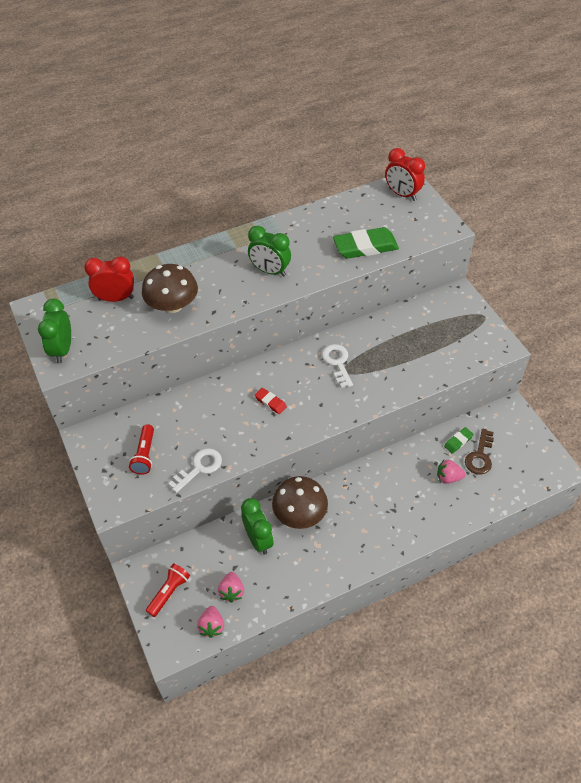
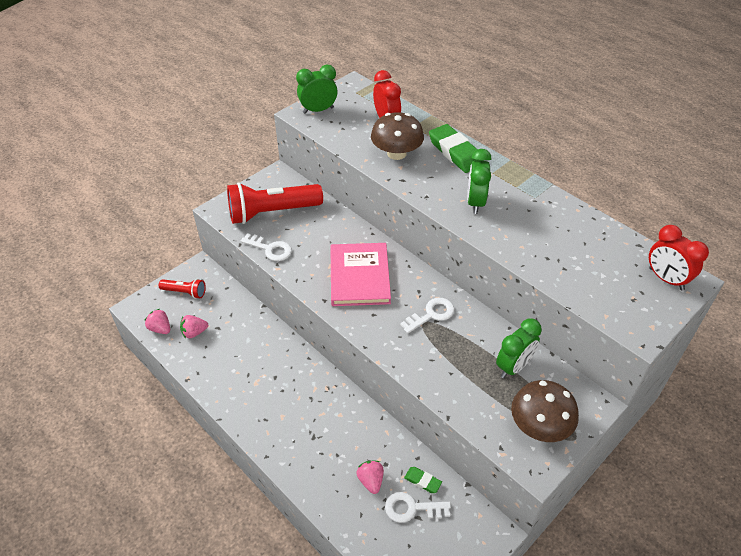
camera: 70 degrees right, 5 degrees down
(145, 455) = (272, 213): red flashlight -> red flashlight, size x2.02
(212, 626) = (160, 328): pink strawberry -> pink strawberry turned 60 degrees clockwise
(258, 539) = (249, 336): green clock -> green clock (513, 366)
(270, 402) = (359, 276): red eraser -> pink book
(300, 514) = (284, 360): brown mushroom -> brown mushroom (539, 425)
(365, 247) = (557, 265): green eraser -> green eraser (455, 152)
(402, 194) = (666, 279): red clock -> red clock turned 60 degrees counterclockwise
(480, 456) = (412, 508): brown key -> white key

